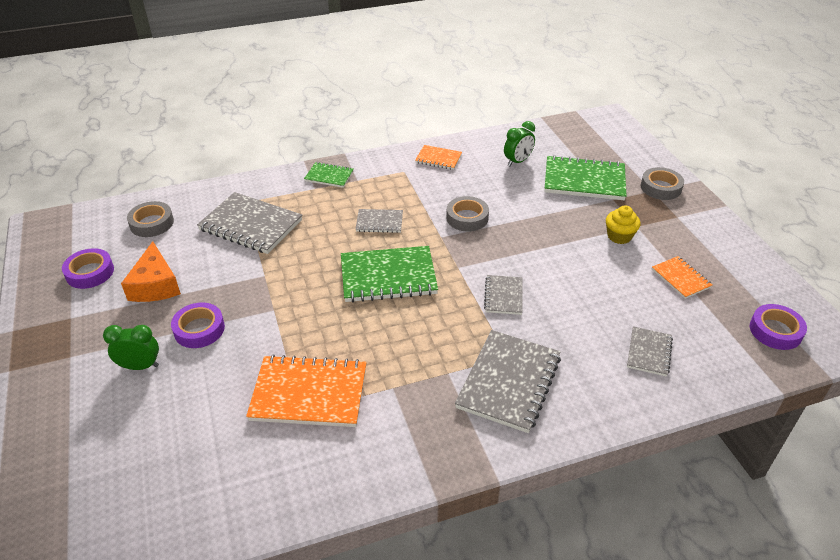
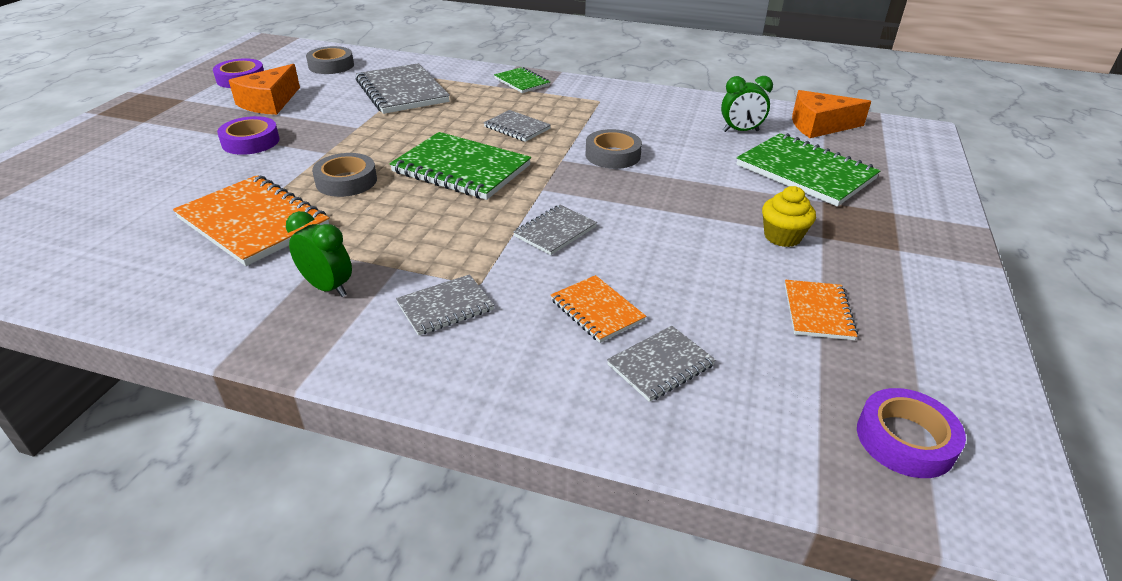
camera: 35 degrees right, 5 degrees down
(140, 366) = (173, 147): green clock -> green clock (328, 287)
(438, 159) = (651, 102): orange notebook -> orange notebook (597, 310)
(509, 382) = (445, 307): grey notebook -> grey notebook, size x0.54
(555, 137) = (819, 126): none -> orange cheese
(660, 187) = (911, 214): grey tape -> grey tape (346, 181)

